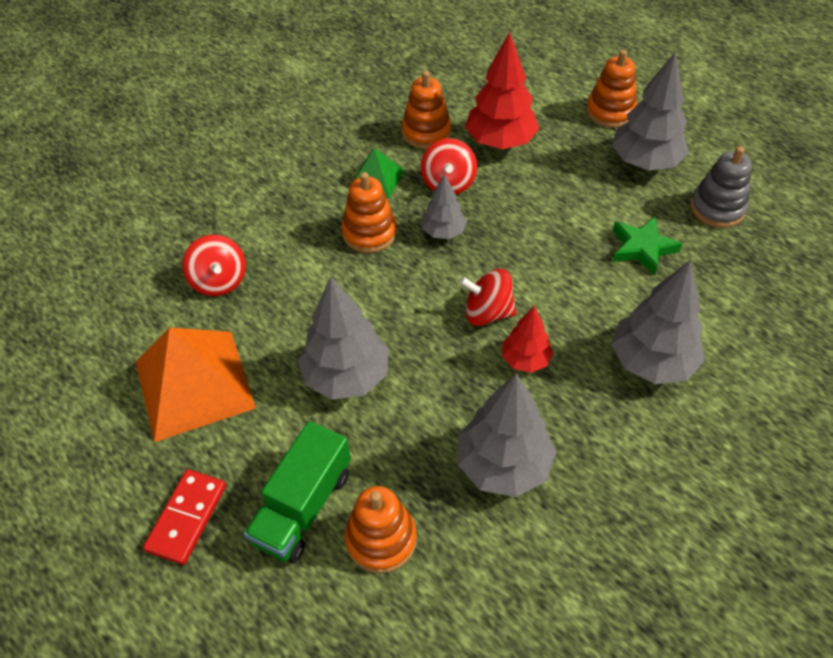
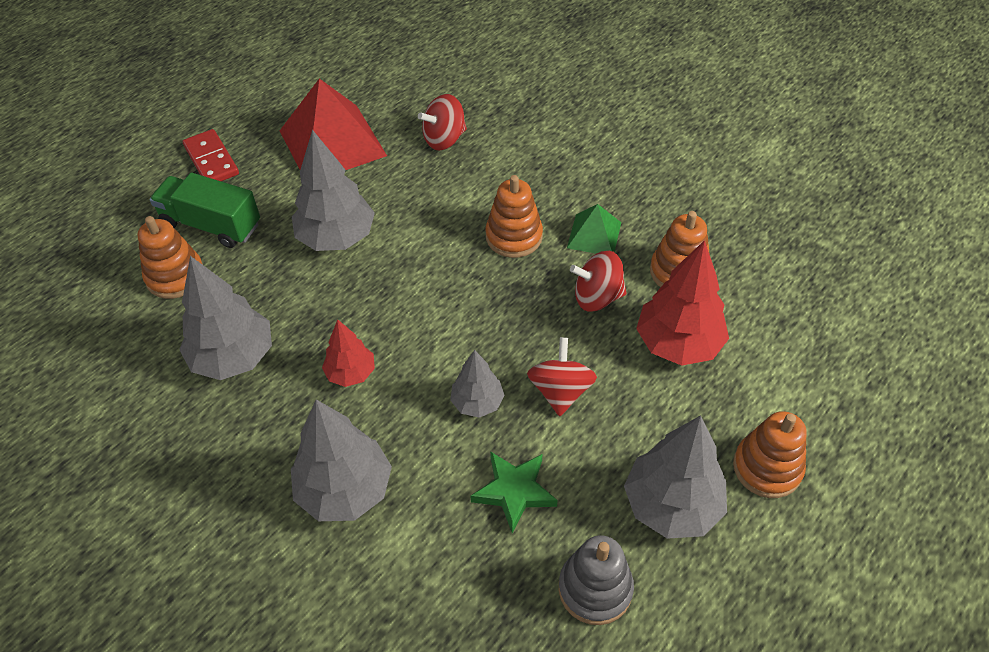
camera: 85 degrees right, 0 degrees up
(187, 518) = (211, 160): red domino -> red domino turned 45 degrees clockwise
(194, 384) = (332, 143): orange pyramid -> red pyramid
(443, 232) = (521, 297): grey tree -> grey tree (477, 403)
(487, 313) = (411, 339): red spinning top -> red spinning top (560, 391)

